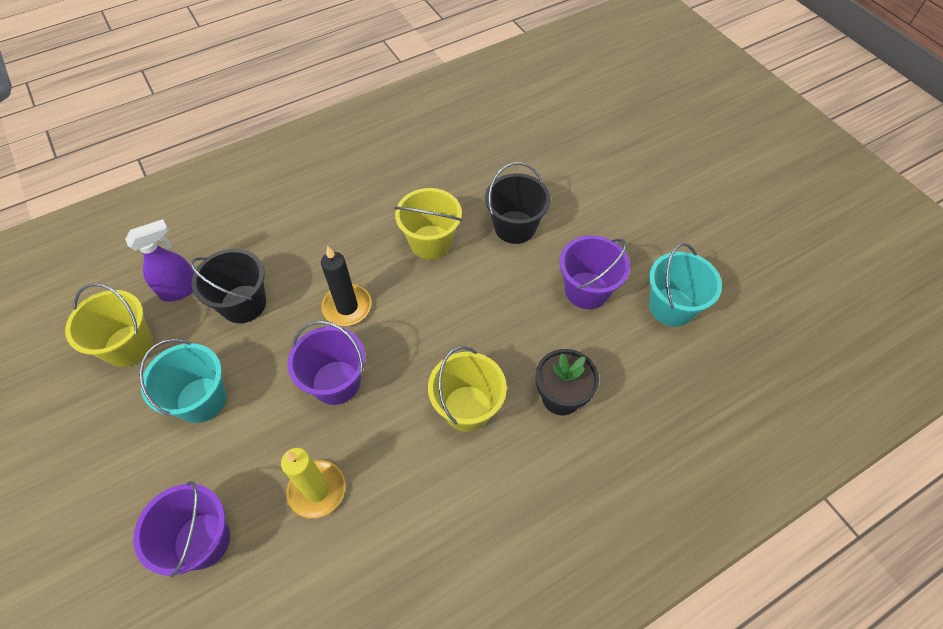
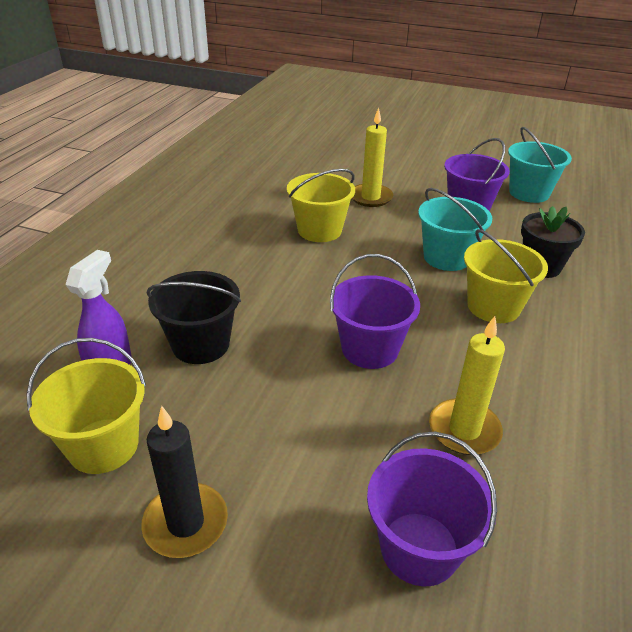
camera: 40 degrees left, 20 degrees down
(201, 400) = (255, 437): turquoise bucket -> turquoise bucket (447, 257)
(347, 307) = (307, 298): black candle -> black candle (185, 523)
(515, 227) = (370, 197): black bucket -> yellow candle

